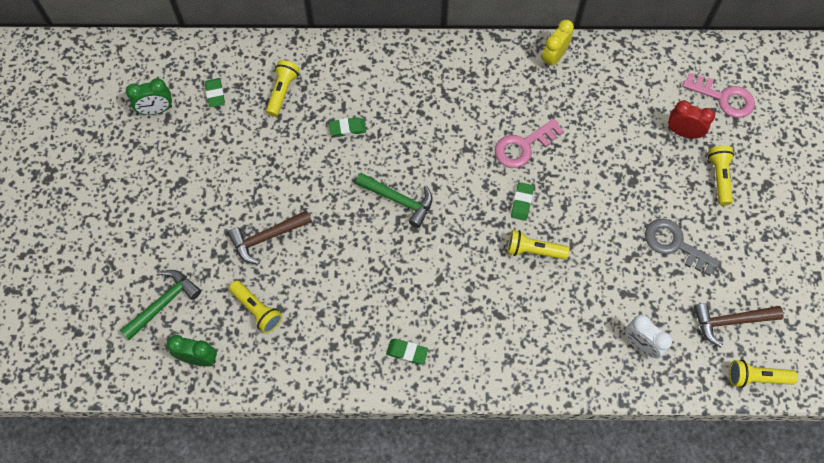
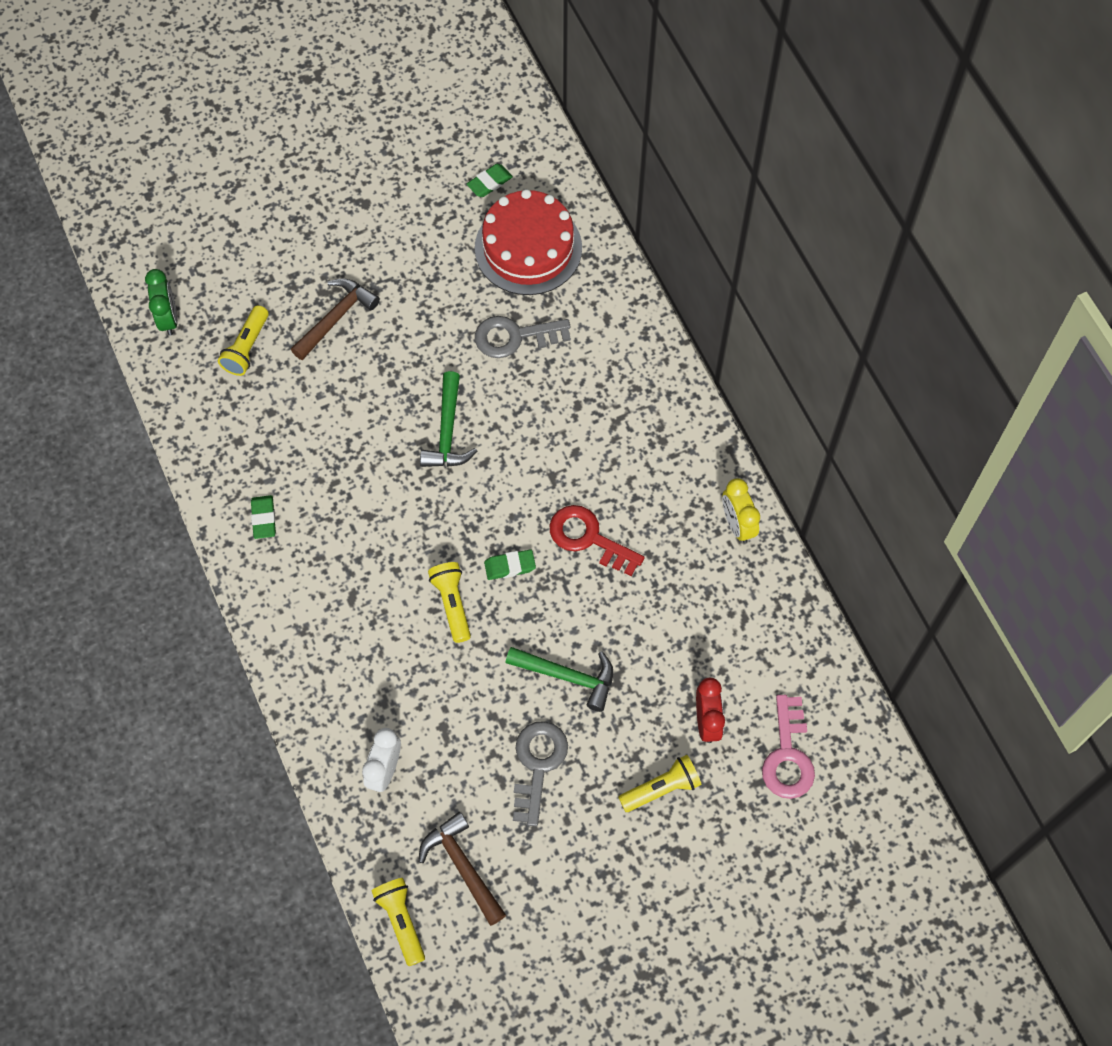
camera: 65 degrees right, 0 degrees up
(156, 110) = (439, 136): green clock -> none
(164, 303) = (214, 256): green hammer -> green hammer (568, 676)
(267, 238) = (336, 318): brown hammer -> brown hammer turned 90 degrees clockwise
(282, 92) = (528, 248): yellow flashlight -> red cake
(347, 128) = (514, 337): green eraser -> grey key
(523, 146) = (588, 538): pink key -> red key
(553, 58) = (737, 524): yellow clock -> yellow clock turned 120 degrees counterclockwise

